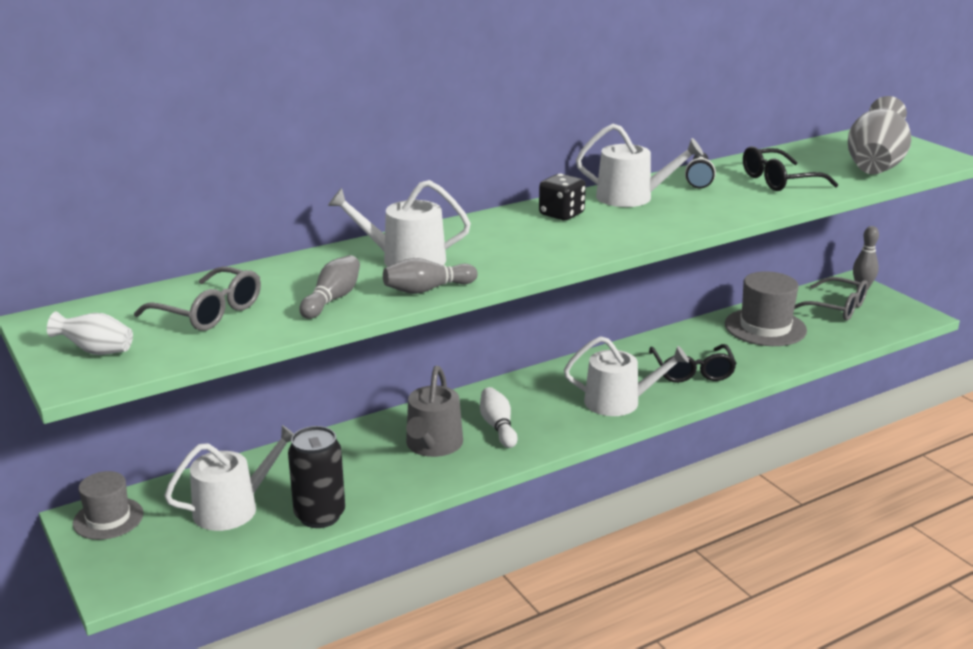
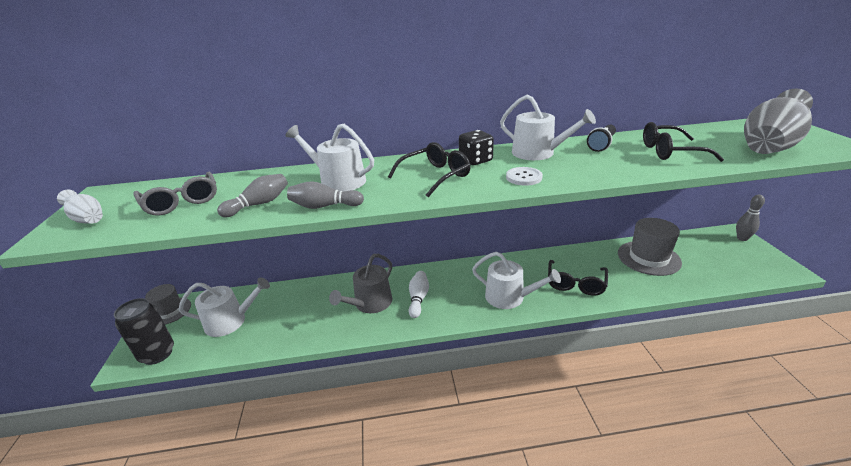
camera: 25 degrees right, 5 degrees up
(320, 515) = (268, 341): black can -> black can (157, 354)
(529, 239) = (435, 176): none -> black glasses
(638, 228) = (524, 177): none -> white button
(836, 308) = (714, 252): grey glasses -> none

